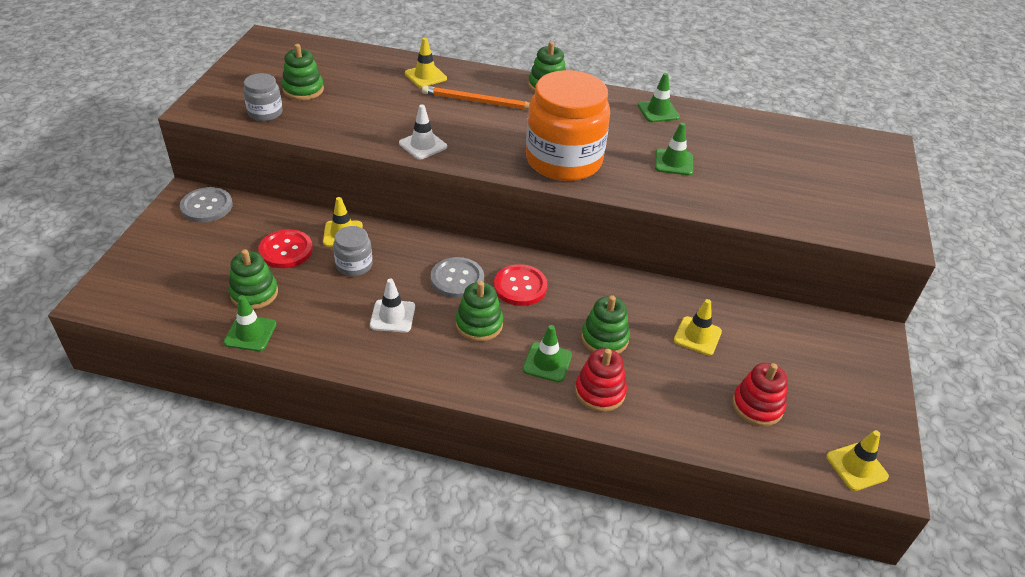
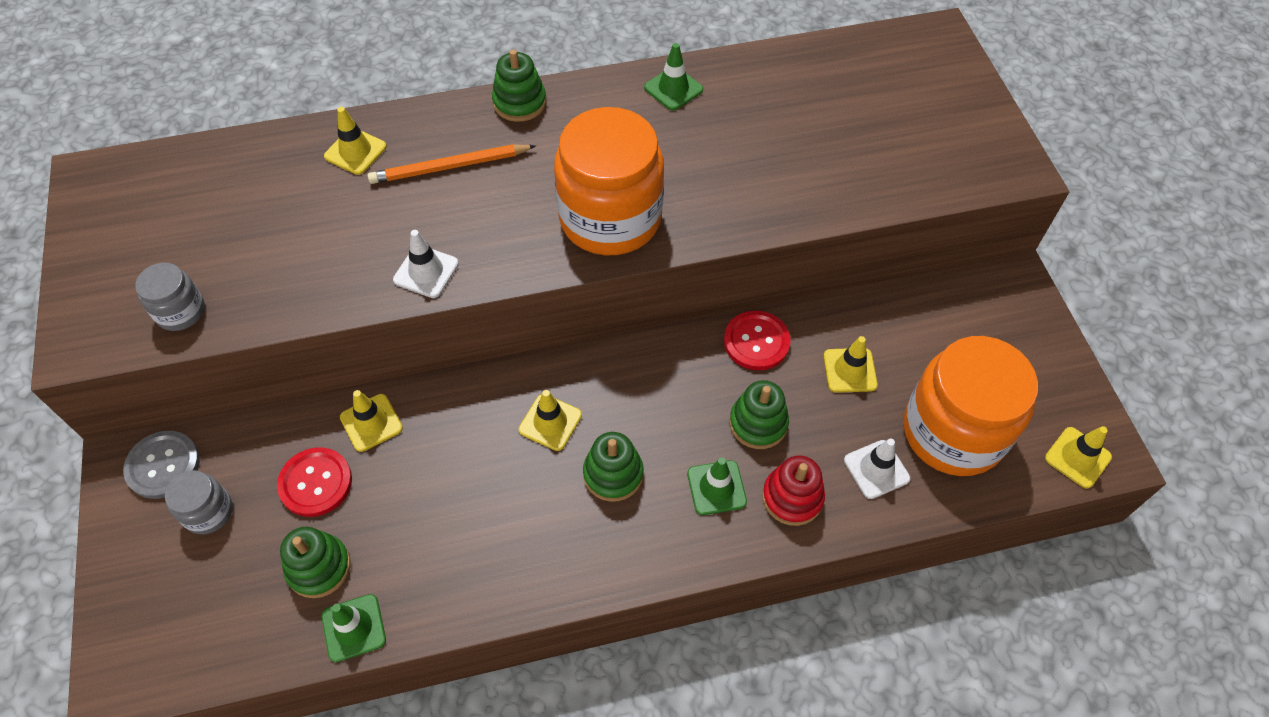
camera: 25 degrees left, 15 degrees up
(303, 90) = (206, 247): green stacking toy -> none
(354, 265) = (415, 463): grey jar -> grey jar (208, 512)
(392, 316) = (508, 514): white traffic cone -> white traffic cone (876, 469)
(457, 279) = (550, 422): grey button -> yellow traffic cone
(520, 286) = (627, 397): red button -> red button (756, 342)
(673, 162) = (735, 164): green traffic cone -> none
(757, 406) = (953, 432): red stacking toy -> orange jar

